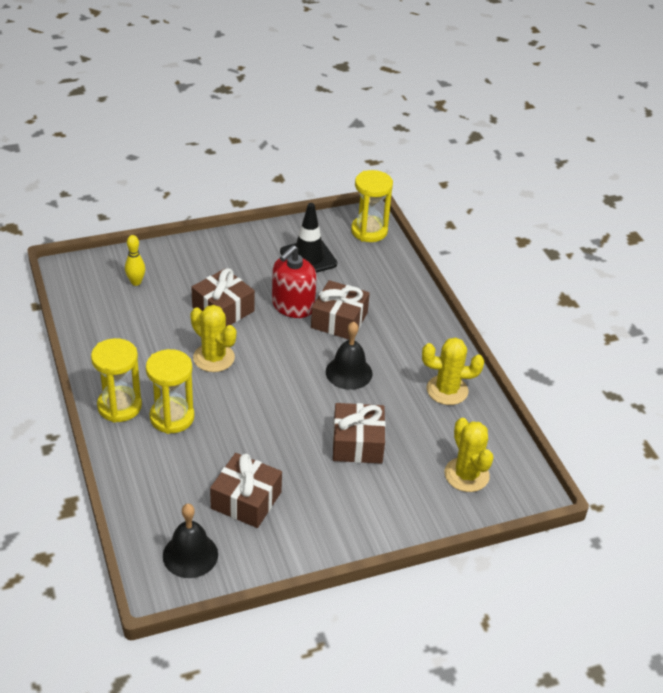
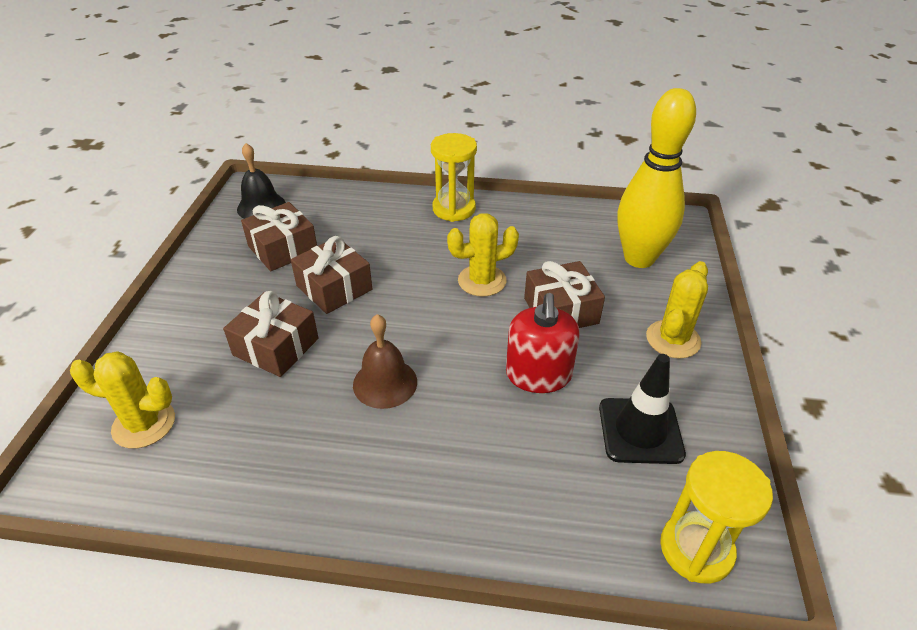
camera: 120 degrees right, 0 degrees up
(136, 282) = (639, 258): yellow bowling pin -> yellow bowling pin, size x2.49
(172, 417) = (417, 233): yellow hourglass -> none
(293, 306) = (538, 375): red soap dispenser -> red soap dispenser turned 150 degrees counterclockwise
(339, 320) = (485, 412): brown gift -> brown gift (334, 288)
(349, 372) = (385, 383): black bell -> brown bell
(447, 390) = (279, 475): yellow cactus -> yellow cactus (673, 339)

